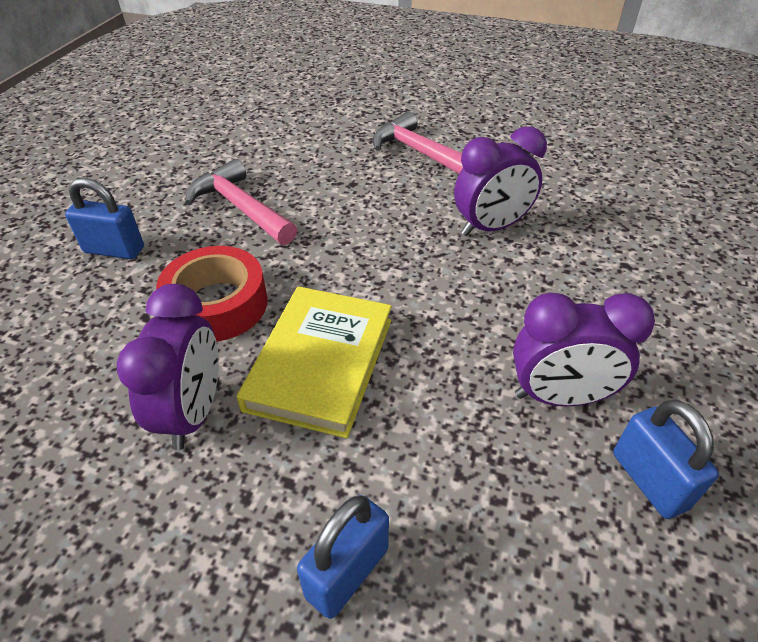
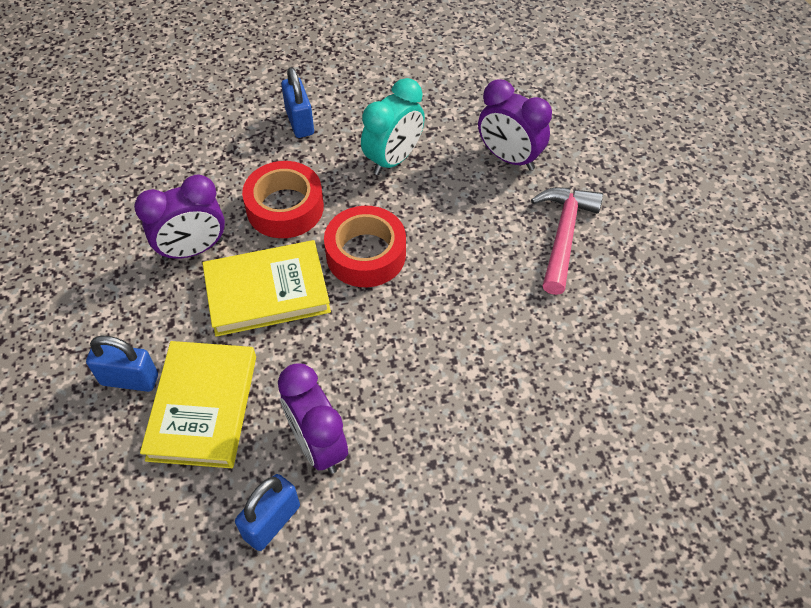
camera: 60 degrees right, 10 degrees up
(240, 207) = (393, 159): pink hammer -> turquoise clock
(338, 268) = (366, 254): none -> red tape
(447, 493) = (203, 407): none -> yellow book
(491, 227) = (488, 332): purple clock -> purple clock (509, 158)

